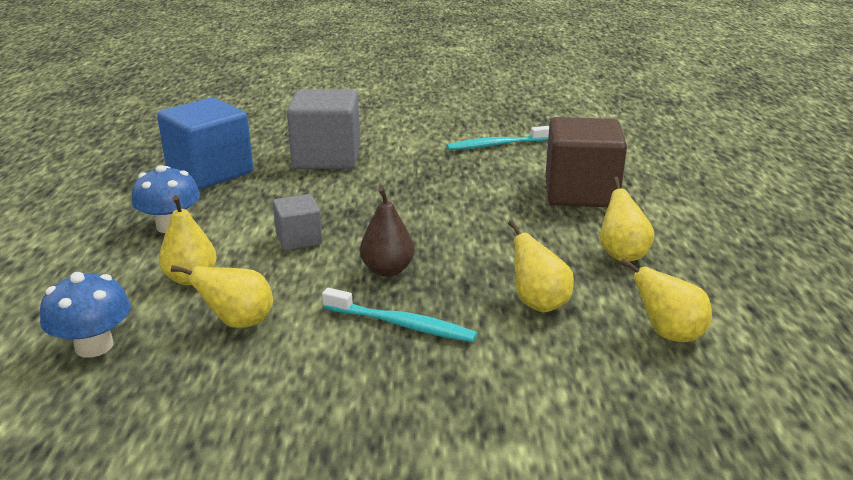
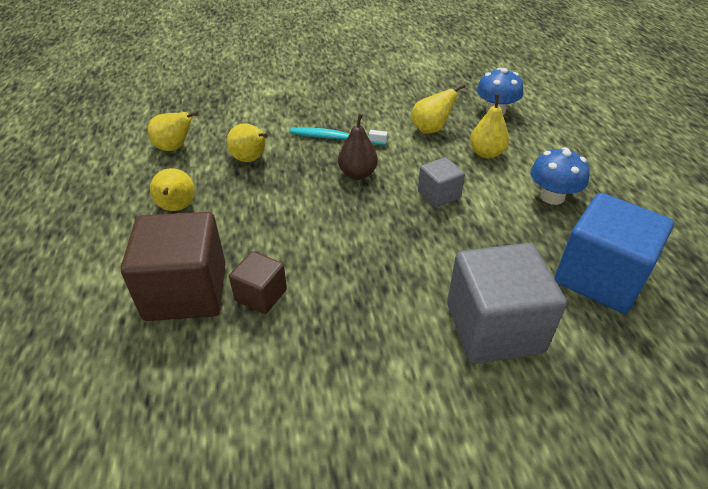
camera: 170 degrees right, 15 degrees up
(496, 145) = (278, 400): turquoise toothbrush -> none
(511, 186) = (261, 295): none -> brown cube

